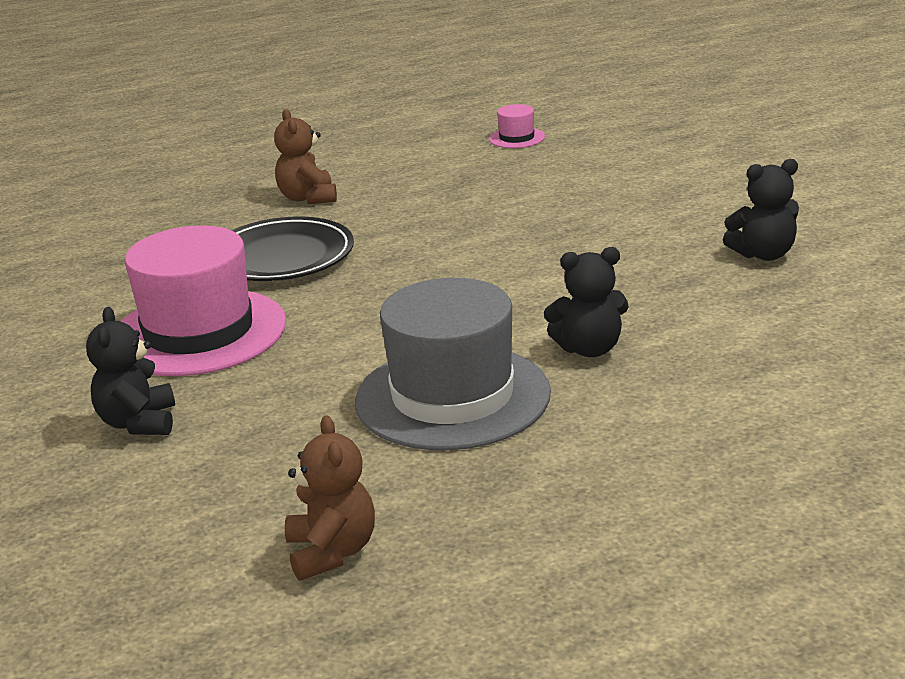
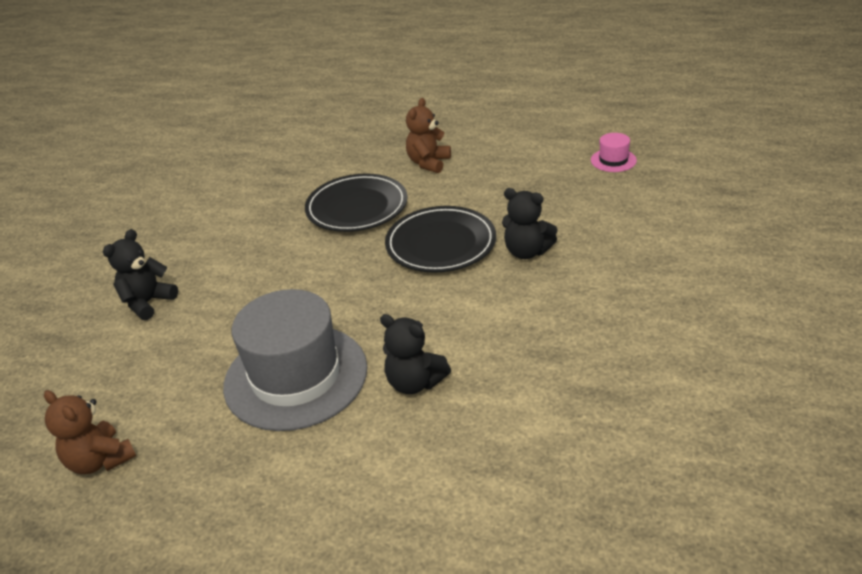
camera: 40 degrees right, 10 degrees up
(198, 332) = (250, 248): pink hat -> none
(332, 552) = (100, 460): brown teddy bear -> brown teddy bear turned 105 degrees clockwise
(438, 251) = (441, 244): none -> black plate
(764, 254) = (638, 358): black teddy bear -> black teddy bear (527, 252)

